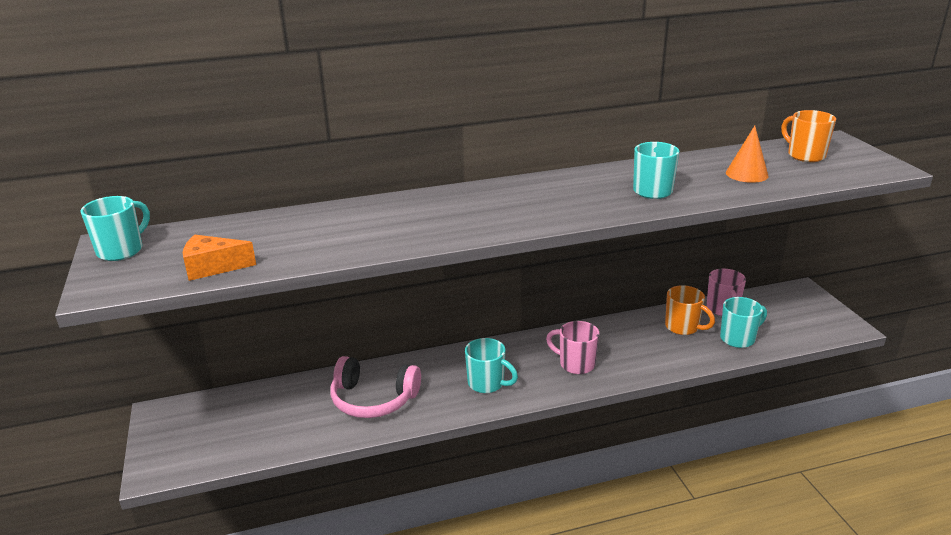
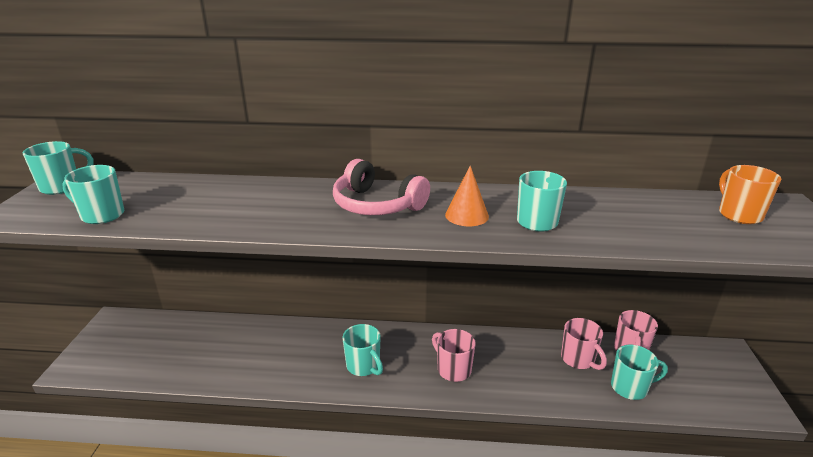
camera: 20 degrees right, 0 degrees up
(213, 267) = (101, 215): orange cheese -> turquoise mug
(373, 399) = (264, 354): pink headphones -> pink headphones (376, 205)
(683, 327) = (578, 360): orange mug -> pink mug
(746, 174) = (654, 223): orange cone -> orange cone (467, 215)

